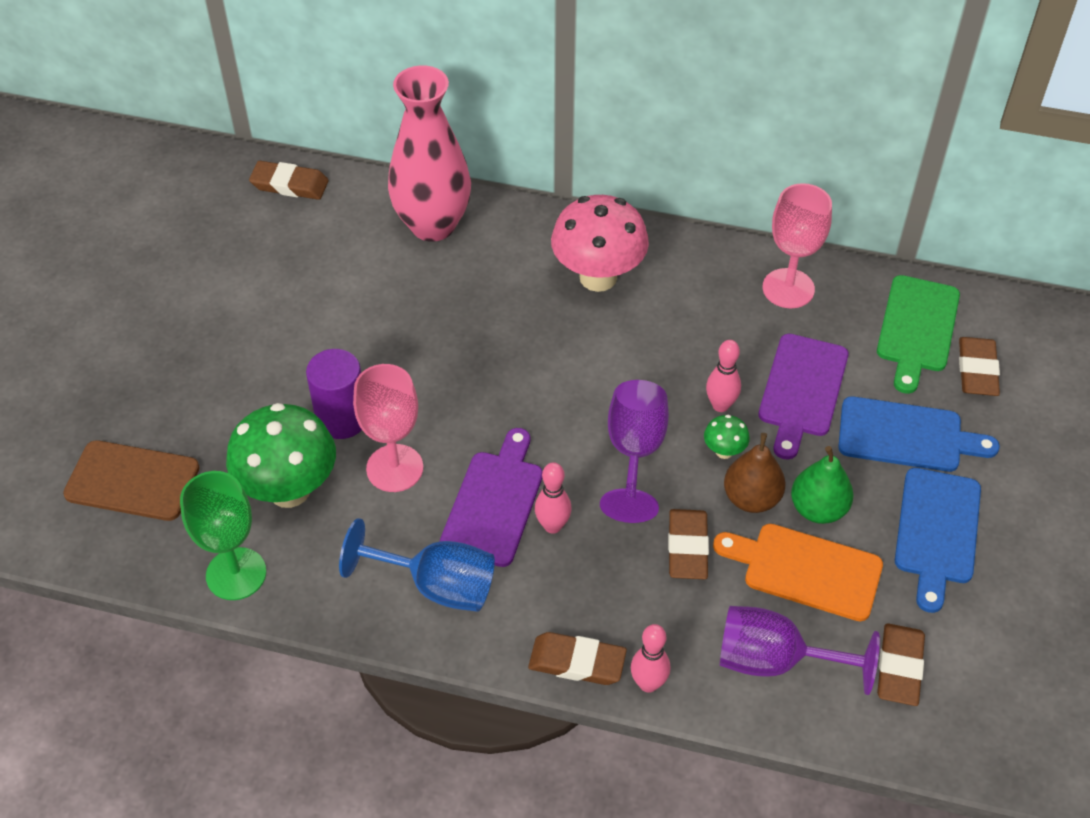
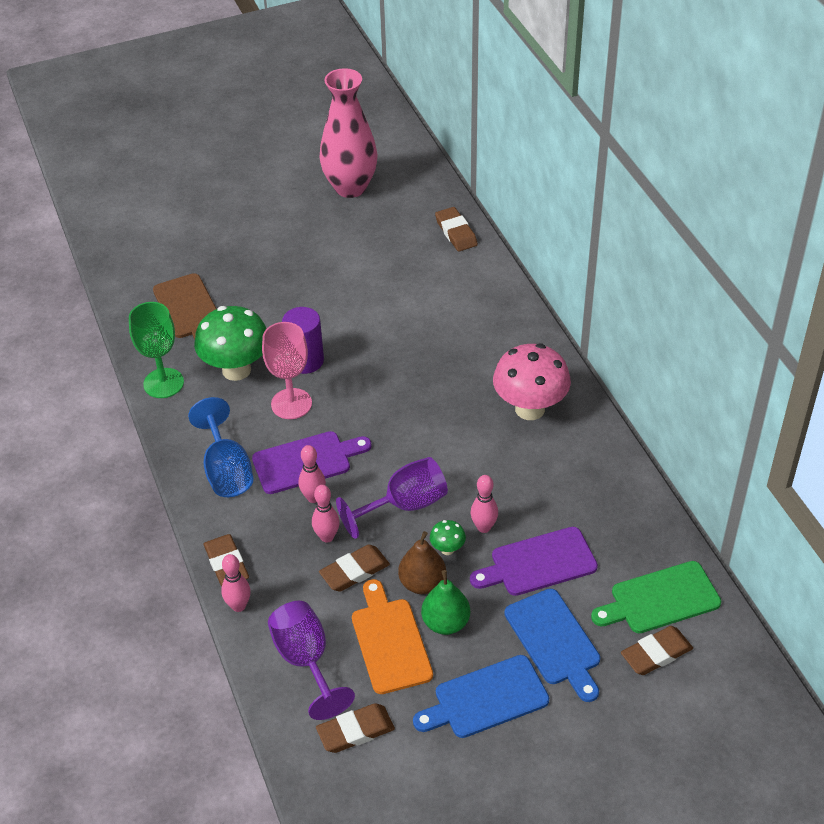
camera: 55 degrees right, 5 degrees down
(433, 225) = (491, 310): pink vase -> pink vase (350, 187)
(619, 545) = (327, 537): none -> pink bowling pin
(788, 288) = (622, 509): pink goblet -> none

